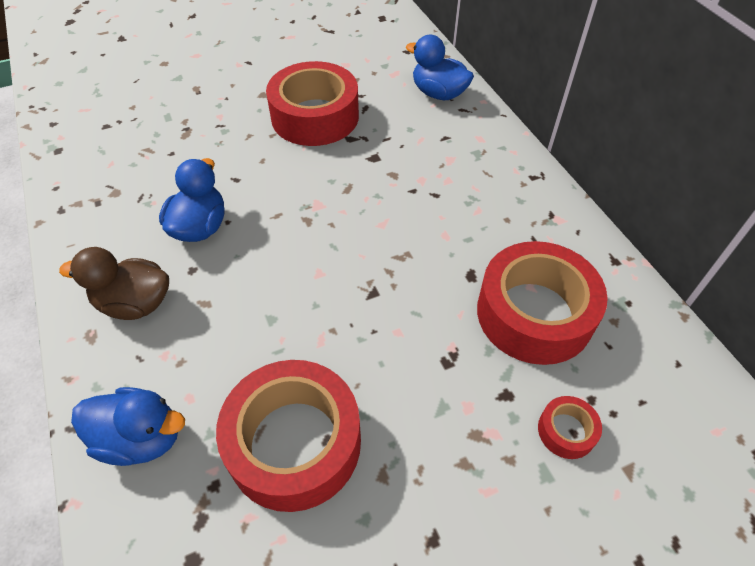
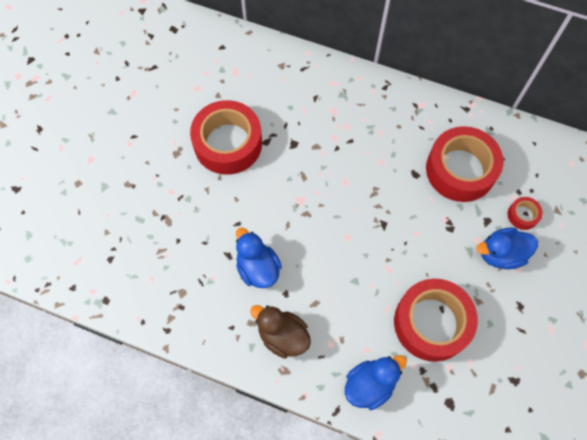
camera: 45 degrees left, 15 degrees up
(135, 303) = (282, 336): brown duck -> brown duck turned 75 degrees clockwise
(438, 93) = (277, 67): blue duck -> blue duck (501, 254)

